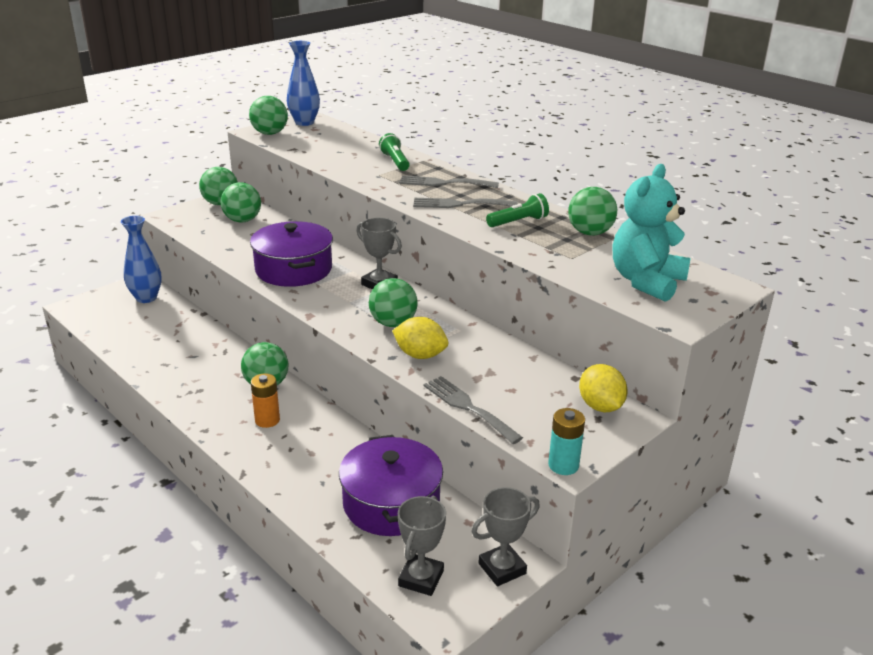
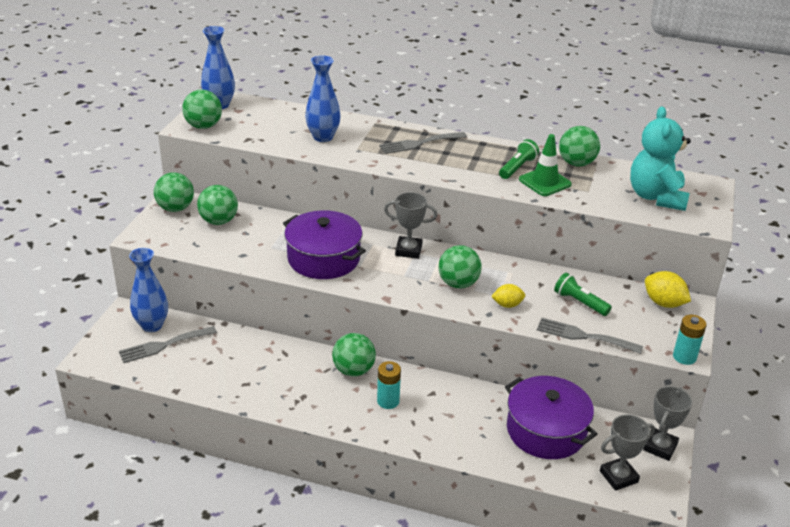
camera: 30 degrees left, 5 degrees up
(267, 420) = (388, 401): orange battery -> turquoise battery
(360, 160) = (323, 137): none -> blue vase
(395, 162) = (354, 131): green flashlight -> green flashlight (579, 302)
(420, 355) = (507, 305): yellow lemon -> yellow lemon, size x0.67
(421, 578) = (618, 477): grey trophy -> grey trophy turned 75 degrees clockwise
(459, 204) = (455, 162): grey fork -> grey fork (163, 345)
(532, 239) = (545, 182): none -> green traffic cone

